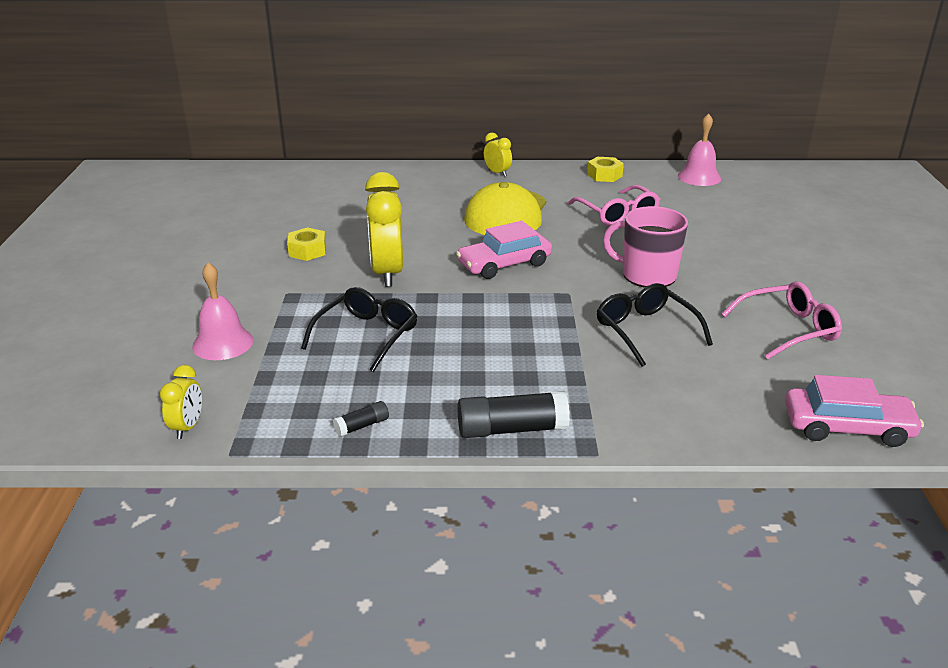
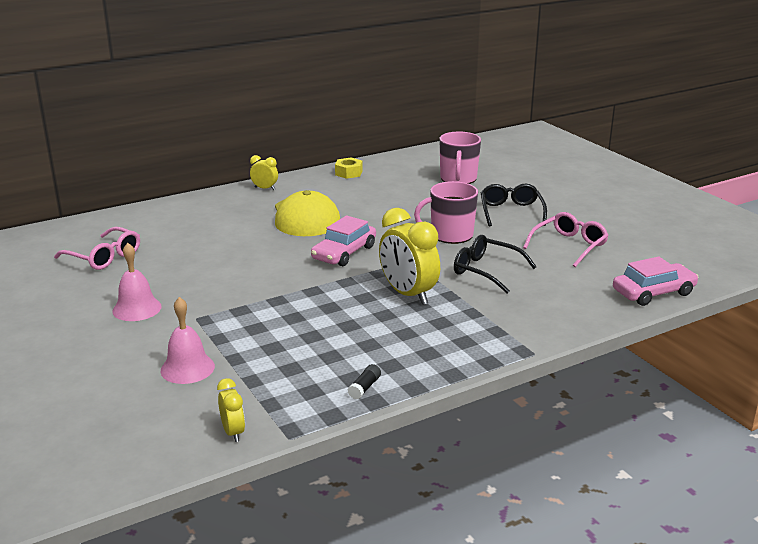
camera: 30 degrees left, 5 degrees down
(307, 251) = (175, 283): yellow nut -> none
(367, 335) = (298, 329): black glasses -> black glasses (511, 212)
(387, 273) = (261, 282): yellow clock -> yellow clock (408, 294)
(511, 429) = (467, 356): black glue stick -> none
(617, 214) = (387, 198): pink glasses -> pink glasses (104, 257)
(699, 177) = (416, 160): pink bell -> pink bell (137, 308)
(727, 210) = (458, 179): none -> pink mug

